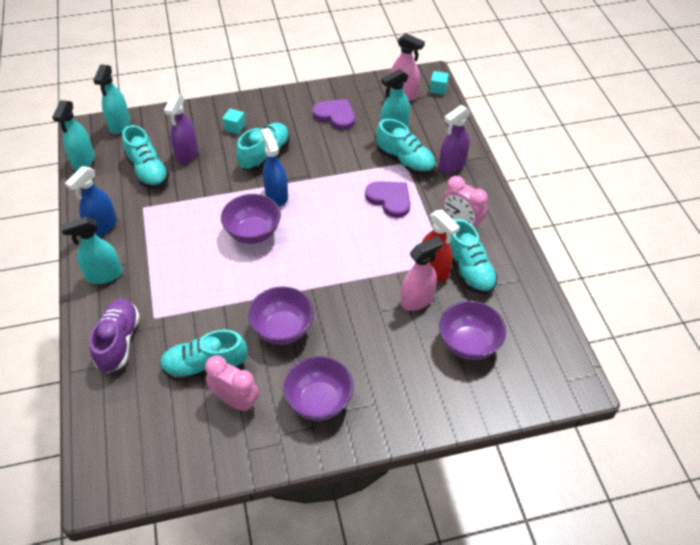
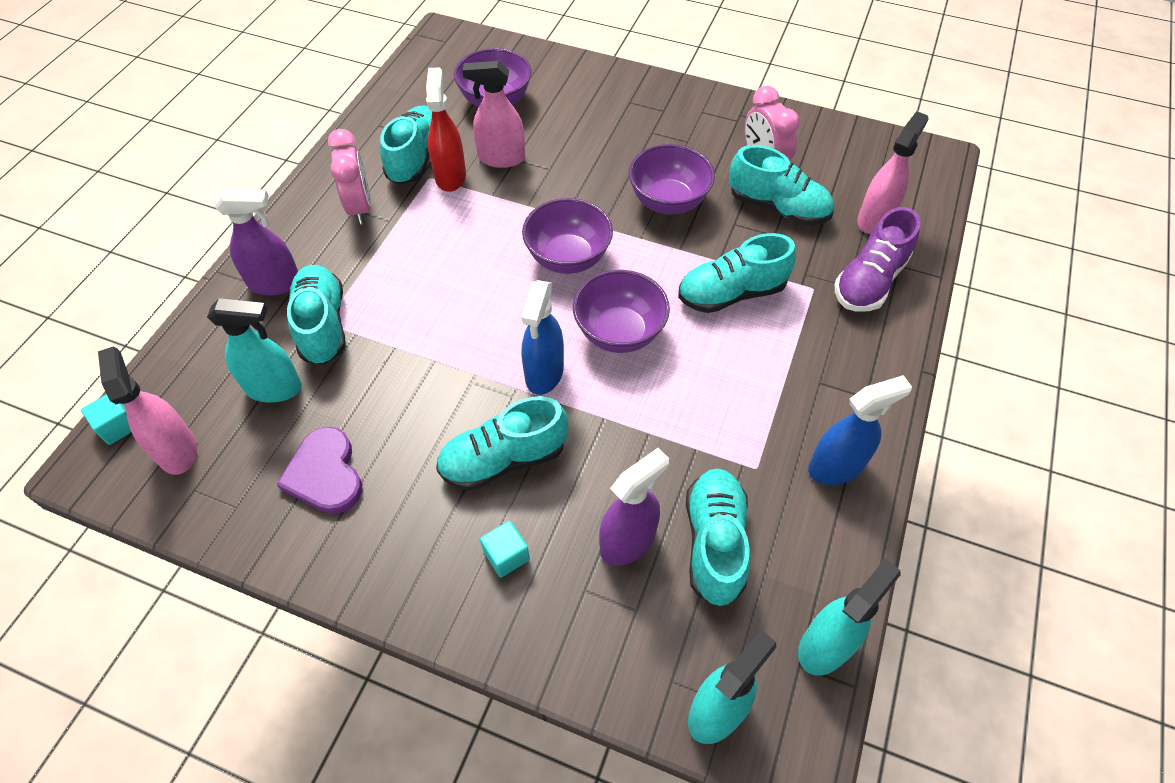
camera: 145 degrees left, 5 degrees up
(104, 275) = (860, 380): turquoise spray bottle -> none
(131, 395) = (874, 219): none -> pink spray bottle
(203, 287) = (731, 293): none -> turquoise shoe
(319, 401) = (680, 126): purple bowl -> purple bowl (568, 258)
(390, 199) = (405, 281): purple heart -> none

